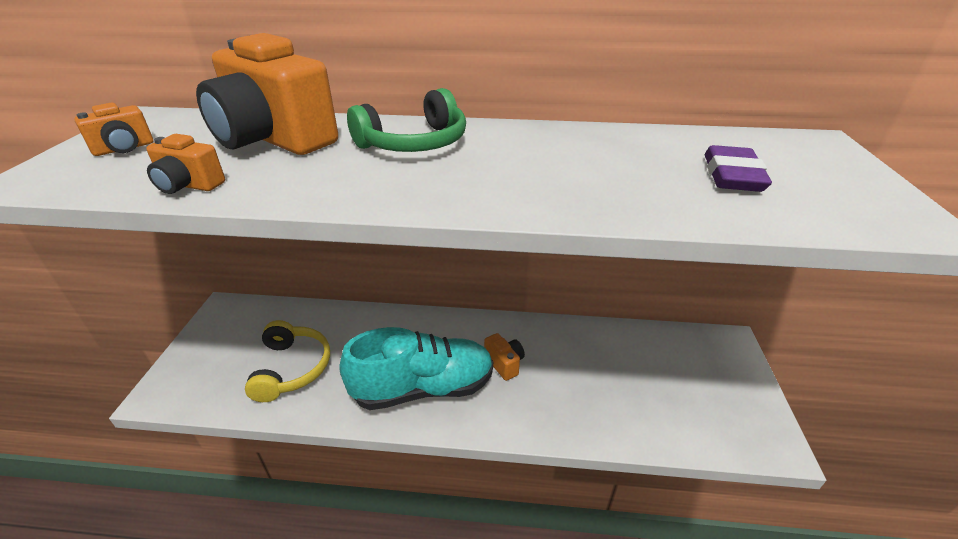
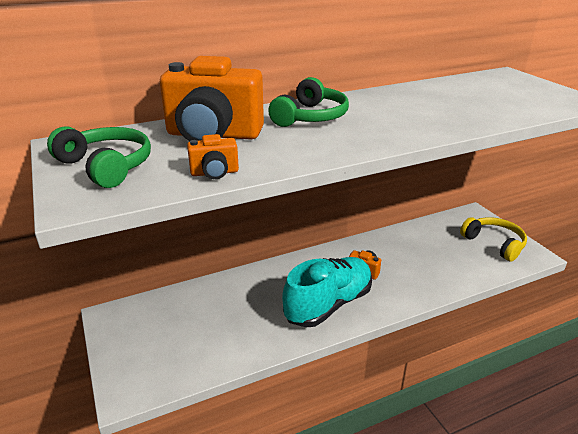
camera: 30 degrees left, 5 degrees down
(124, 149) = (106, 166): orange camera -> green headphones
(292, 368) = (220, 331): yellow headphones -> yellow headphones (494, 243)
(732, 175) = (494, 97): purple eraser -> none

